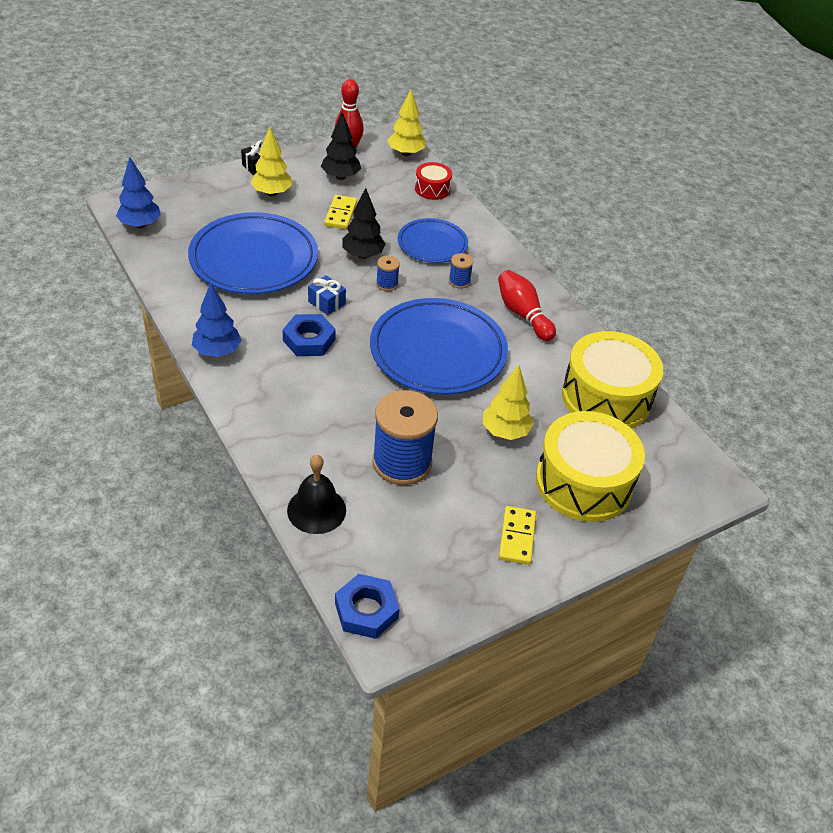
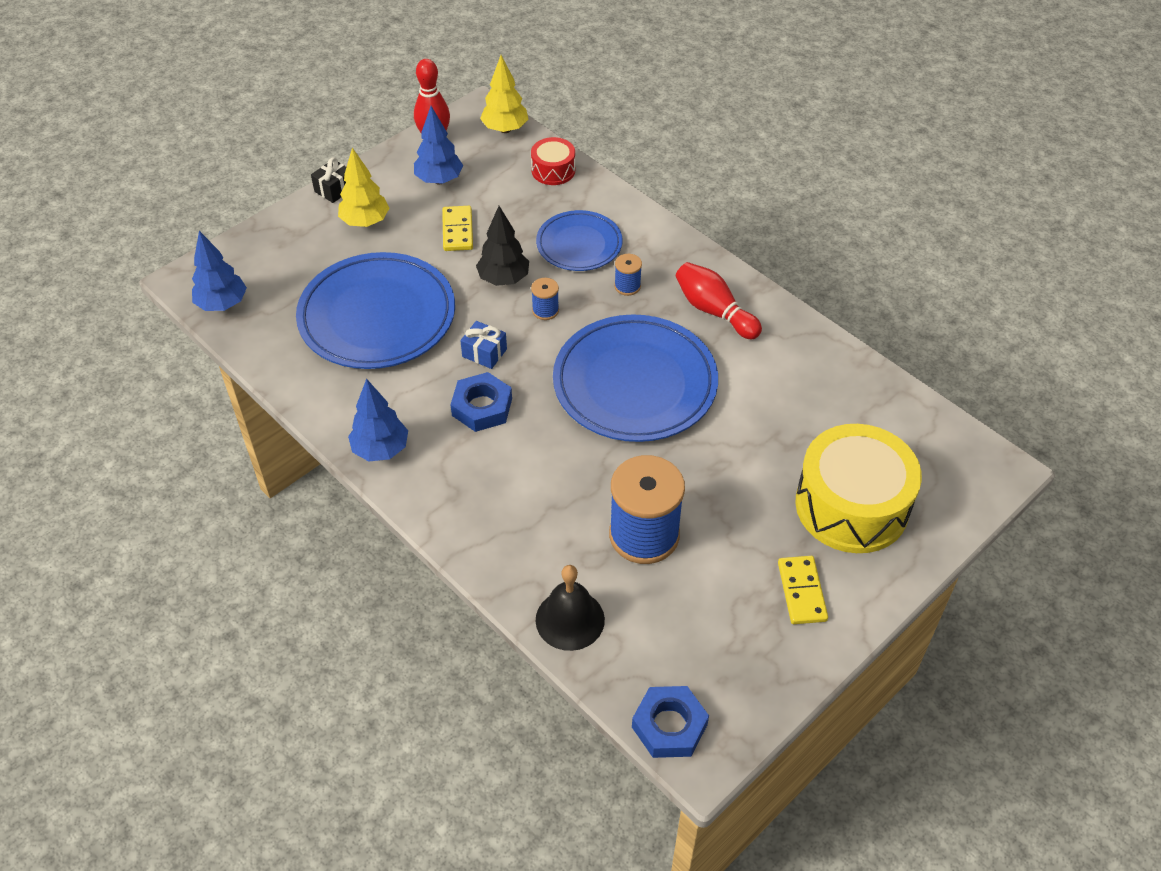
camera: 10 degrees left, 5 degrees up
(340, 177) = (439, 180): black tree -> blue tree
(505, 432) = (745, 466): yellow tree -> none
(606, 397) = (841, 393): yellow drum -> none

